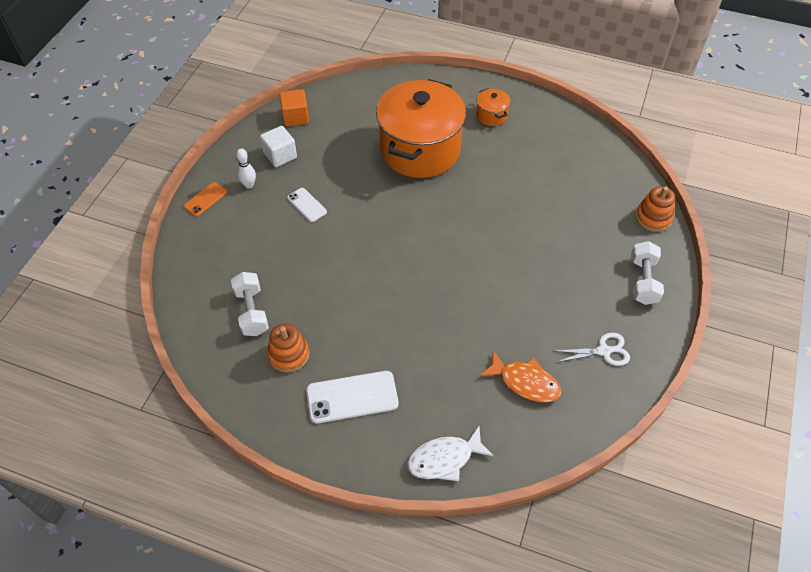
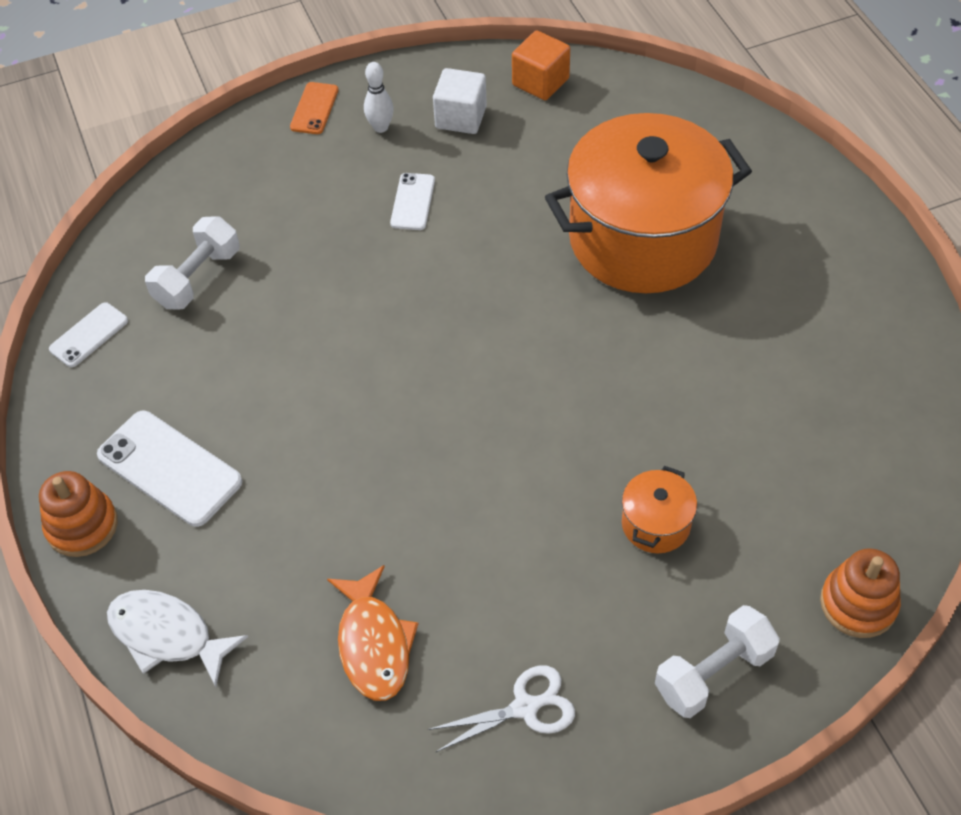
camera: 50 degrees right, 0 degrees up
(205, 199) = (314, 108): orange phone -> orange phone turned 75 degrees counterclockwise
(233, 378) = (89, 335): none -> white phone
(289, 354) = (171, 359): orange stacking toy -> orange stacking toy (82, 526)
(491, 115) = (807, 267): orange pot -> orange pot (655, 524)
(604, 351) = (526, 707): white scissors -> white scissors turned 60 degrees counterclockwise

